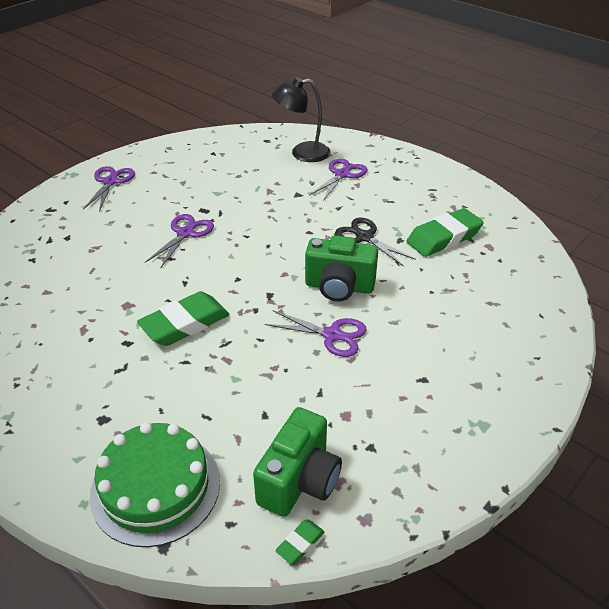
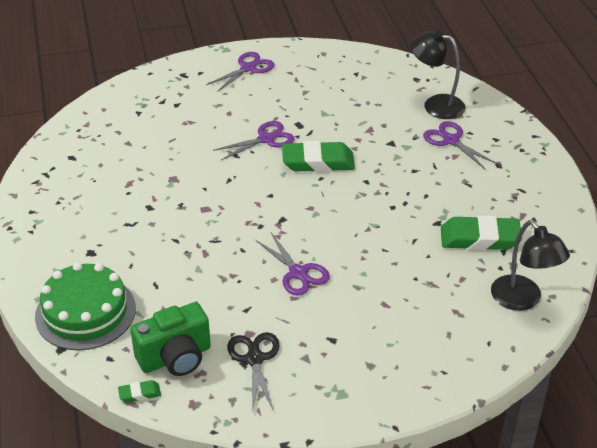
camera: 35 degrees right, 0 degrees up
(185, 324) = (200, 212): green eraser -> green eraser (318, 162)
(339, 287) = (342, 239): green camera -> none
(342, 174) = (451, 140): purple scissors -> purple scissors turned 105 degrees counterclockwise
(364, 237) = (408, 207): black scissors -> black scissors (255, 359)
(526, 269) = (522, 300): none -> black lamp

